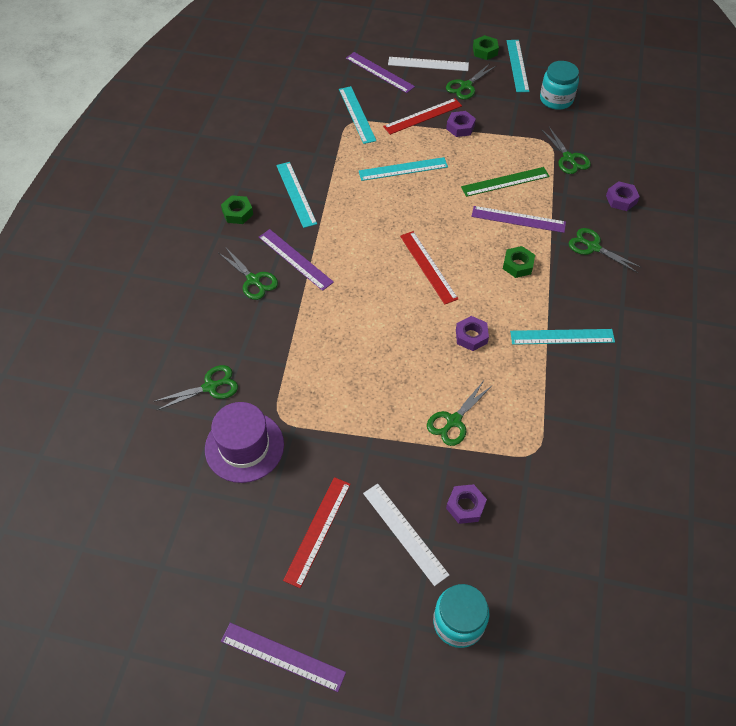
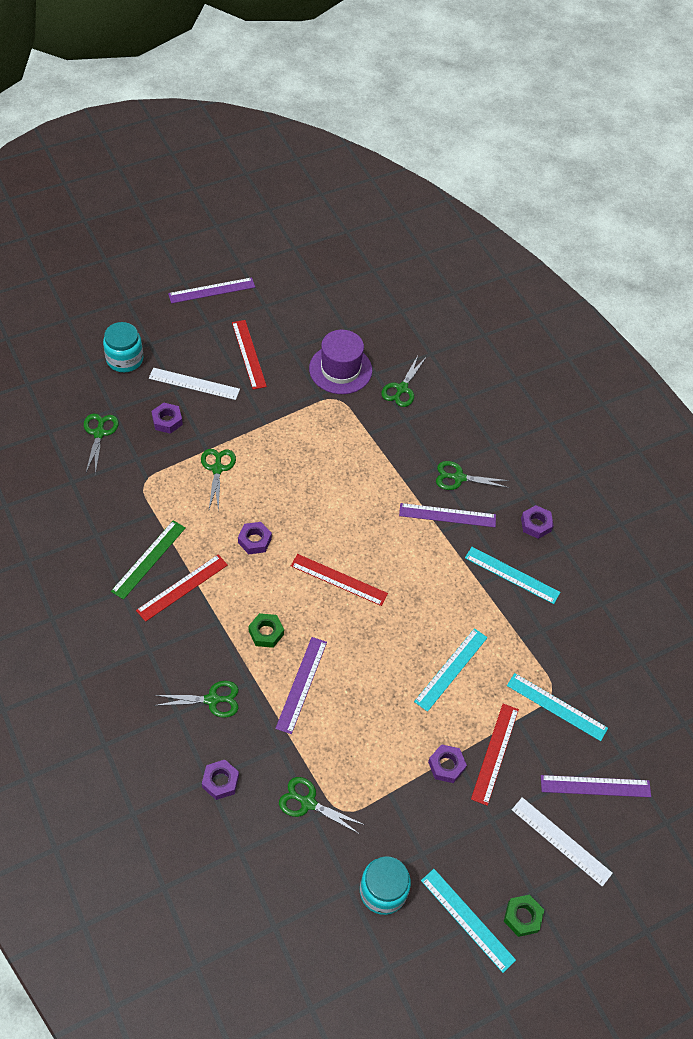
camera: 135 degrees right, 0 degrees up
(237, 213) = (536, 524): green nut -> purple nut
(428, 64) = (561, 841): white ruler -> white ruler turned 75 degrees clockwise
(466, 86) = (492, 835): green scissors -> green scissors (99, 433)
(505, 182) = (347, 723): green ruler -> green ruler (149, 559)
(518, 219) = (301, 684): purple ruler -> purple ruler turned 45 degrees counterclockwise
(562, 337) = (182, 587): turquoise ruler -> red ruler

